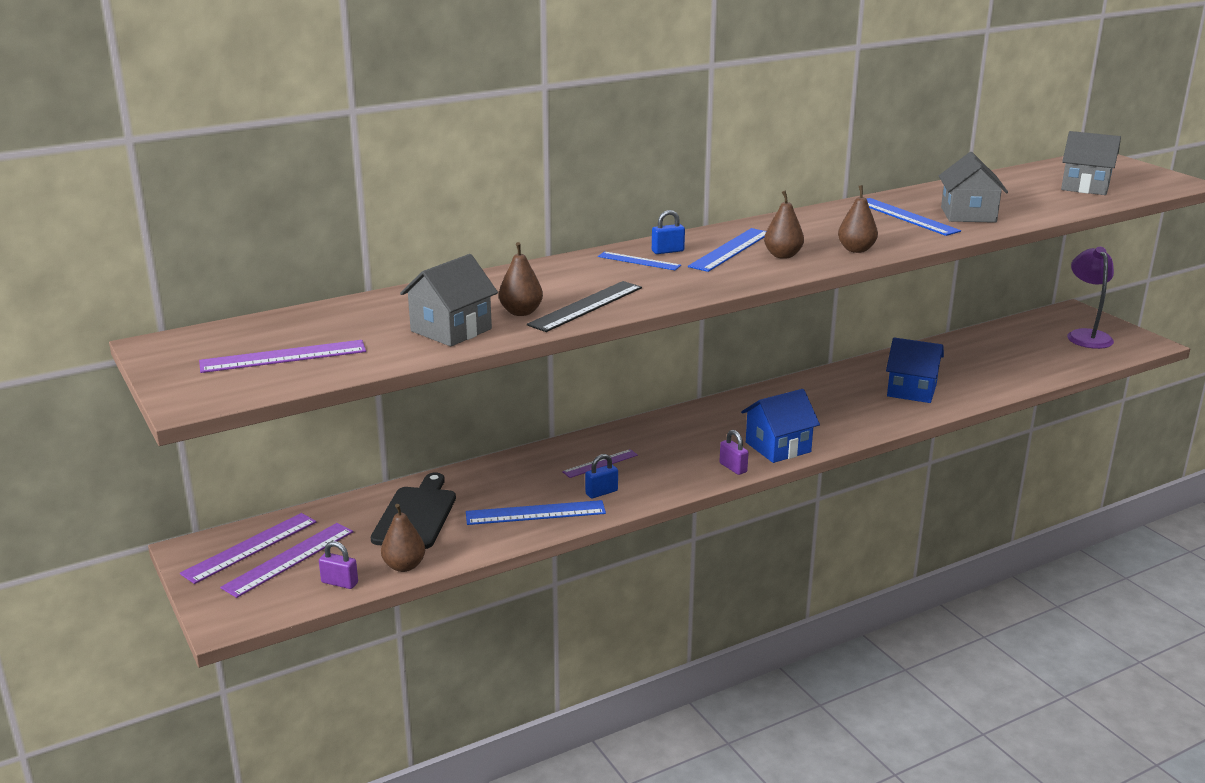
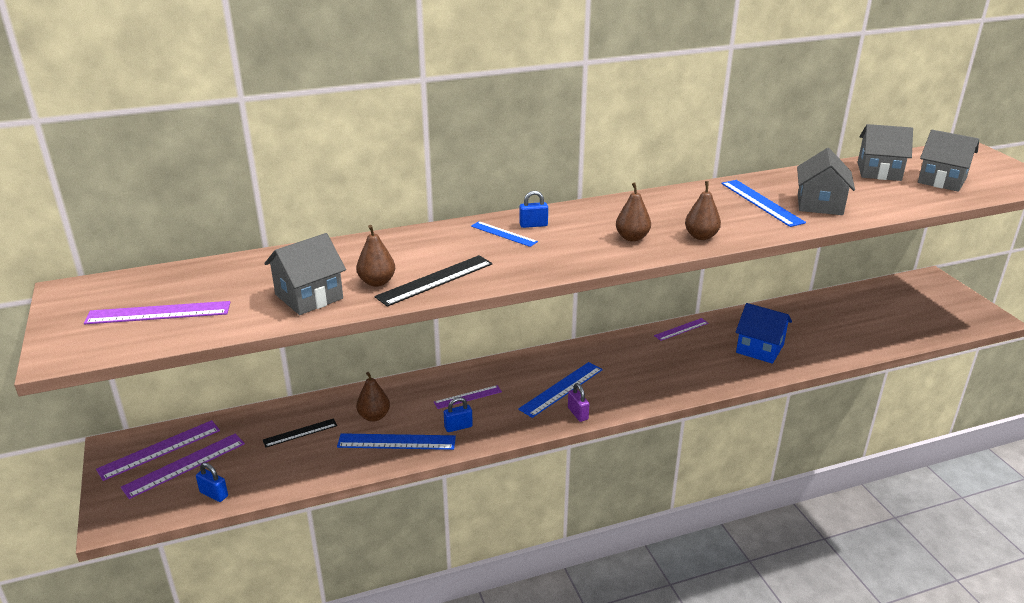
camera: 10 degrees right, 5 degrees up
(339, 583) = (214, 494): purple padlock -> blue padlock
(404, 566) = (271, 483): brown pear -> brown pear (374, 416)
(416, 515) = (300, 433): black cutting board -> black ruler
(730, 249) = (589, 227): blue ruler -> blue ruler (561, 389)
(778, 447) = (623, 396): blue house -> none
(818, 379) = (681, 329): none -> purple ruler
(1017, 182) = (879, 171): none -> grey house
(1086, 335) = (936, 305): purple lamp -> none

